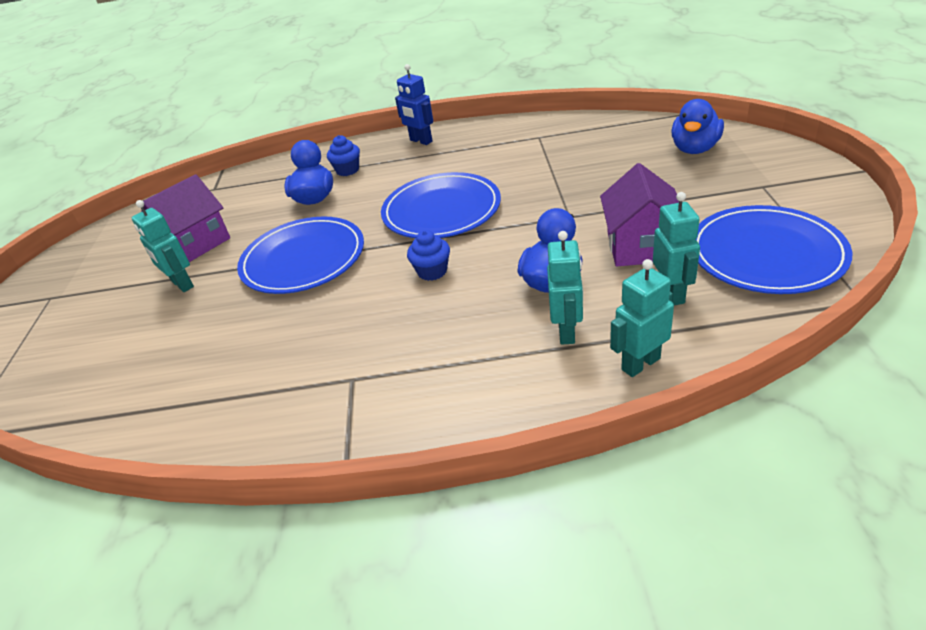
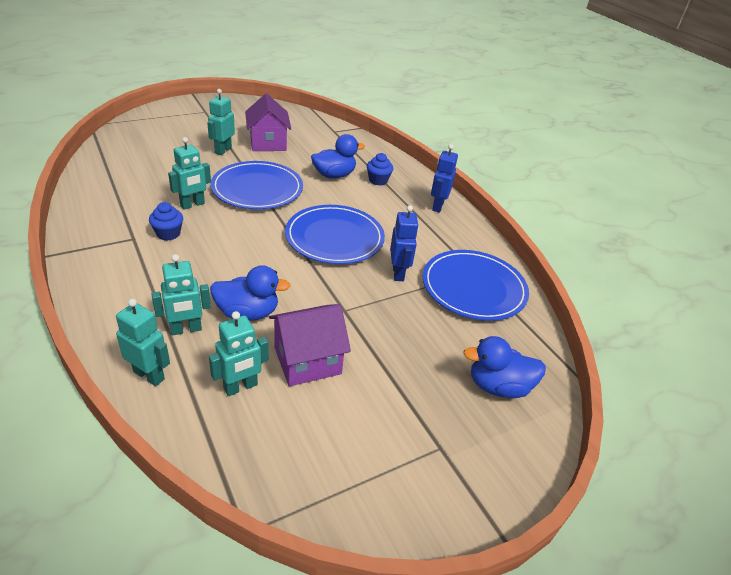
camera: 55 degrees right, 0 degrees up
(197, 243) = (268, 143): purple house -> purple house turned 60 degrees clockwise
(303, 318) = (192, 205): none -> turquoise robot
(432, 271) = (252, 249): blue cupcake -> blue cupcake (168, 234)
(522, 177) = (398, 273): none -> blue robot
(766, 254) = (312, 452): blue plate -> blue plate (473, 288)

